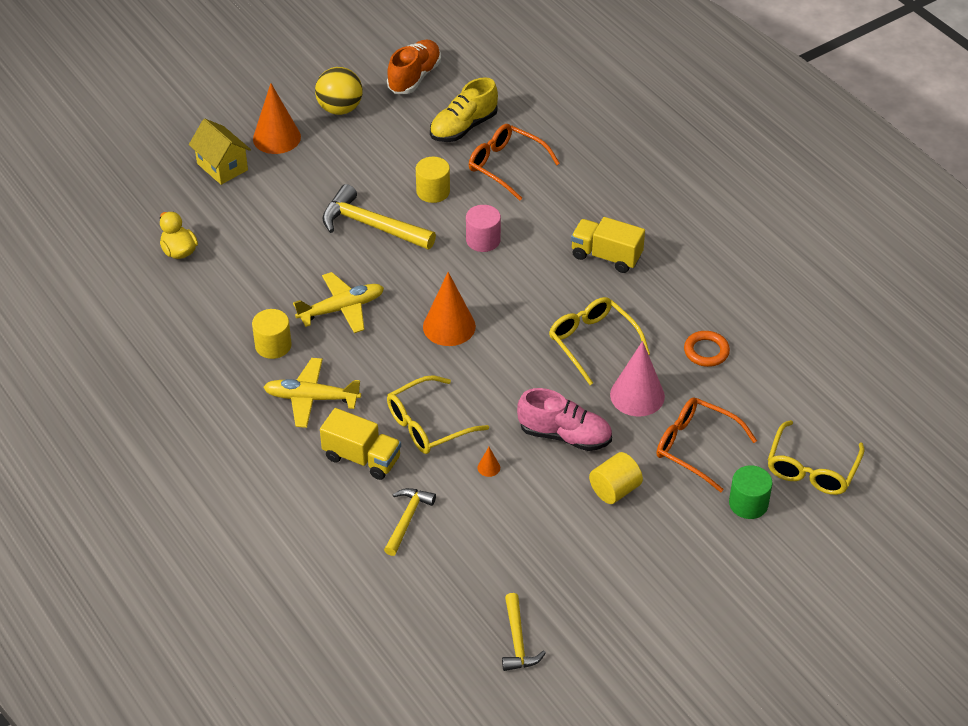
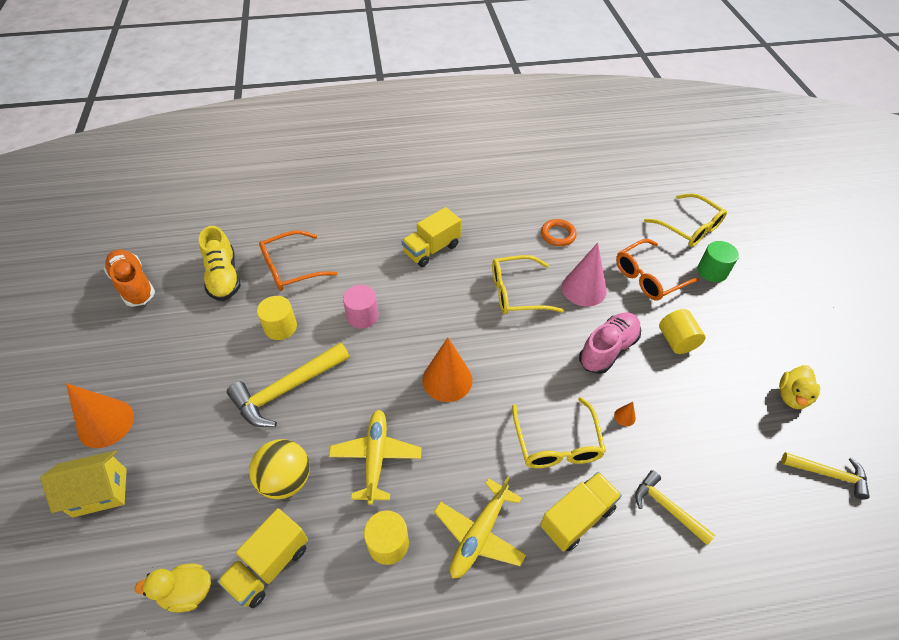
camera: 65 degrees left, 5 degrees up
(220, 285) = (269, 565): none -> yellow truck
(340, 109) = (118, 354): yellow ball -> yellow ball (286, 480)
(601, 601) = (792, 396): none -> yellow duck

